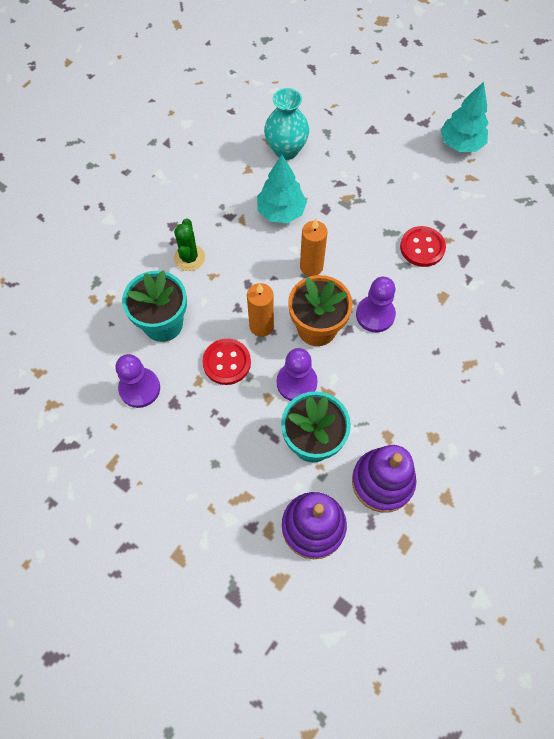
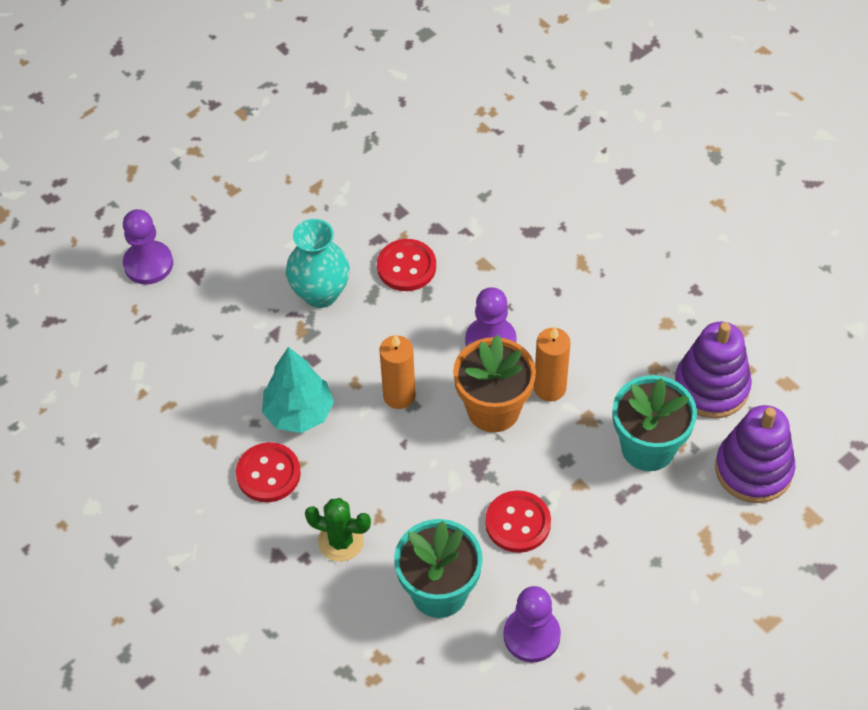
camera: 75 degrees left, 10 degrees down
(230, 206) = (268, 474): none -> red button
(261, 326) = (474, 472): orange candle -> orange candle (550, 388)
(286, 150) = (194, 385): turquoise vase -> turquoise vase (320, 293)
(296, 382) = (565, 448): purple pawn -> purple pawn (148, 264)
(460, 144) = (258, 182): turquoise tree -> none

